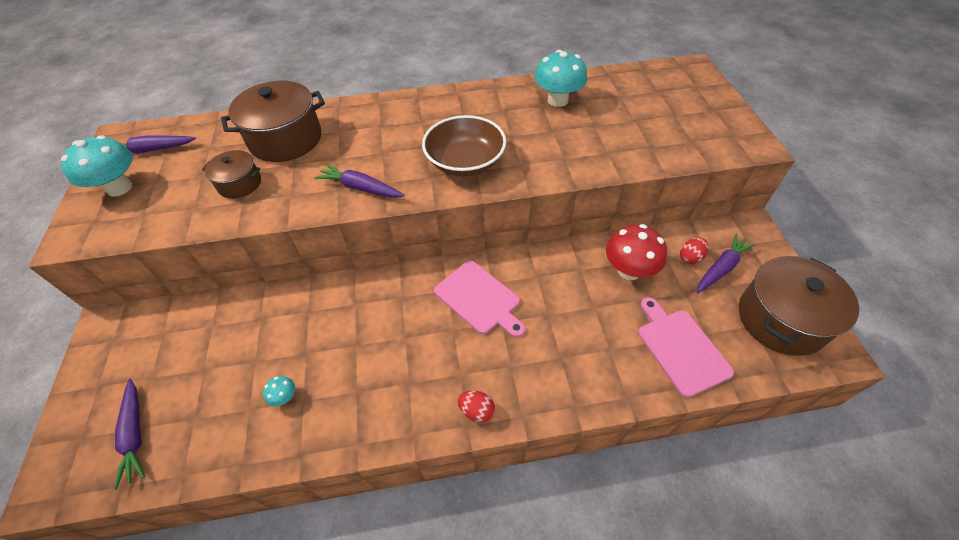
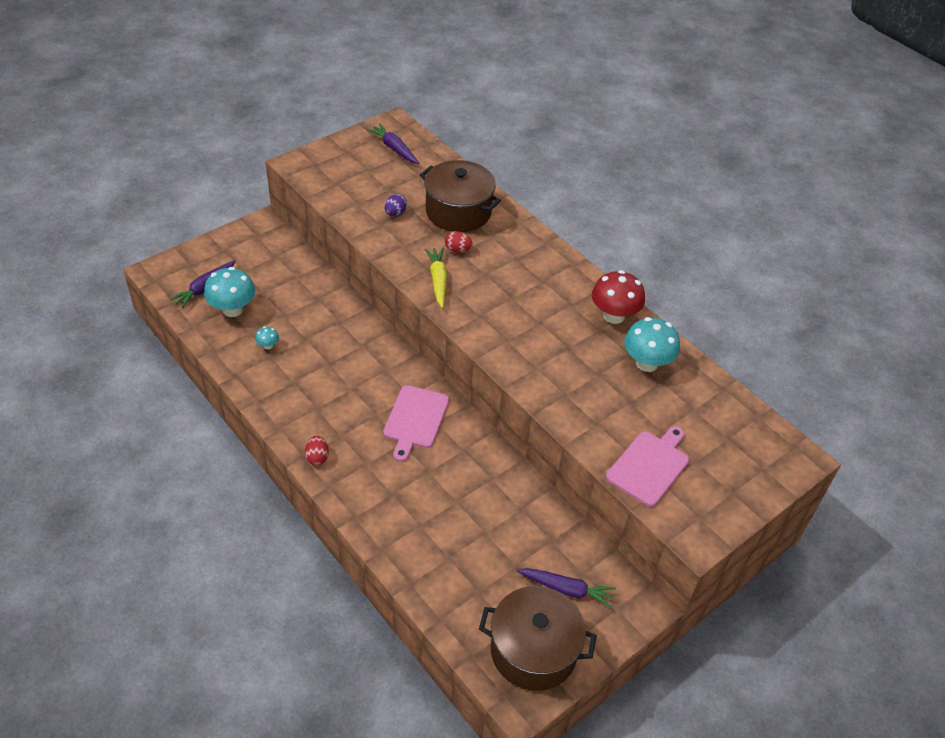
camera: 55 degrees right, 5 degrees down
(119, 188) = (350, 156): turquoise mushroom -> turquoise mushroom (232, 309)
(239, 184) = (395, 213): brown pot -> purple egg
(361, 188) = (438, 280): purple carrot -> yellow carrot
(465, 162) = (512, 330): brown bowl -> none
(629, 270) = (514, 515): red mushroom -> red mushroom (614, 315)
(680, 348) = (451, 576): pink cutting board -> pink cutting board (649, 466)
(690, 257) = (563, 561): red egg -> red egg (457, 250)

